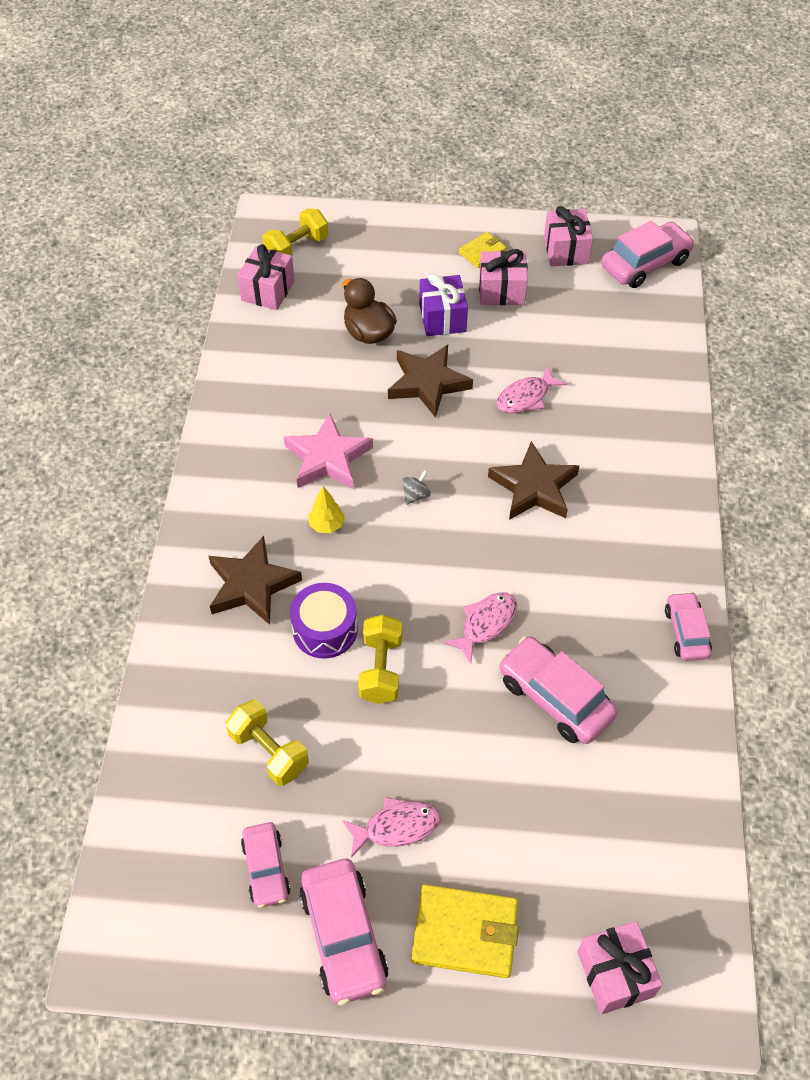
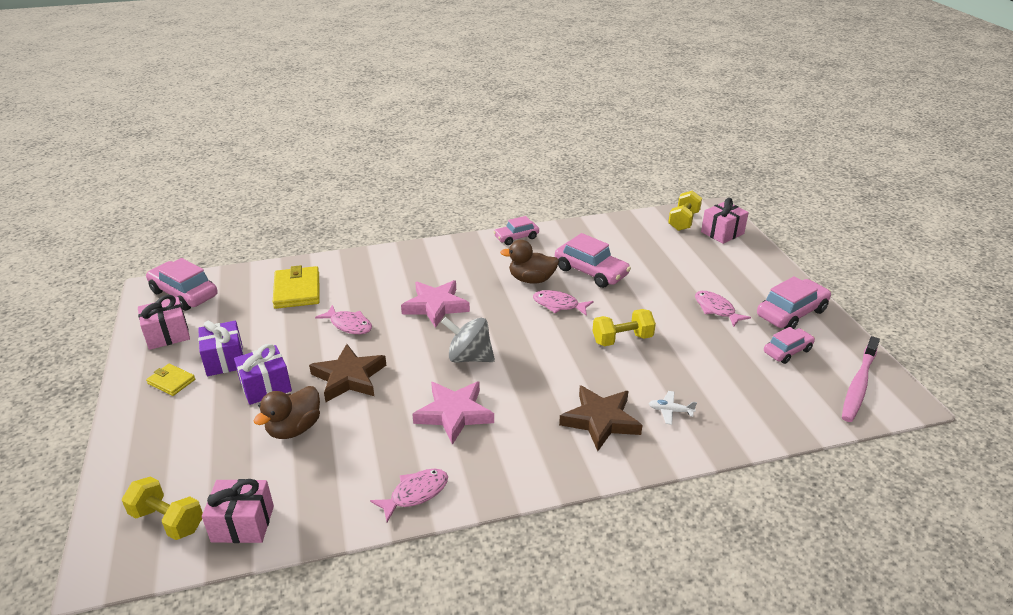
camera: 110 degrees left, 20 degrees down
(160, 918) = (858, 385): none -> pink toothbrush
(231, 661) = (670, 411): none -> white plane
(237, 405) = (415, 493): none -> pink fish
(269, 751) = (717, 372): yellow dumbbell -> yellow dumbbell (683, 221)
(325, 629) = (611, 372): purple drum -> none
(326, 525) = (521, 396): yellow tree -> none
(416, 495) = (469, 357): grey spinning top -> grey spinning top, size x2.10
(465, 932) = (748, 276): yellow wallet -> yellow wallet (297, 290)
(501, 291) = (225, 360): pink gift -> purple gift
(533, 487) = (436, 306): brown star -> pink star
(555, 698) = (591, 272): pink car -> pink car turned 75 degrees counterclockwise
(560, 613) = (531, 279): none -> brown duck

